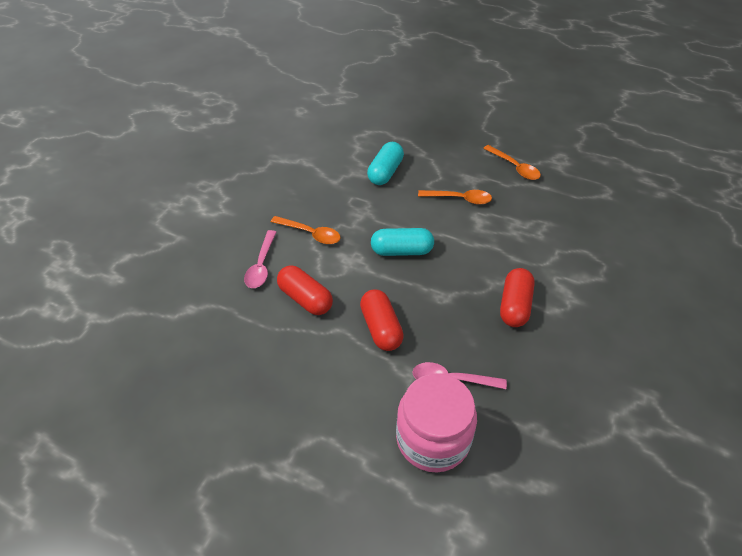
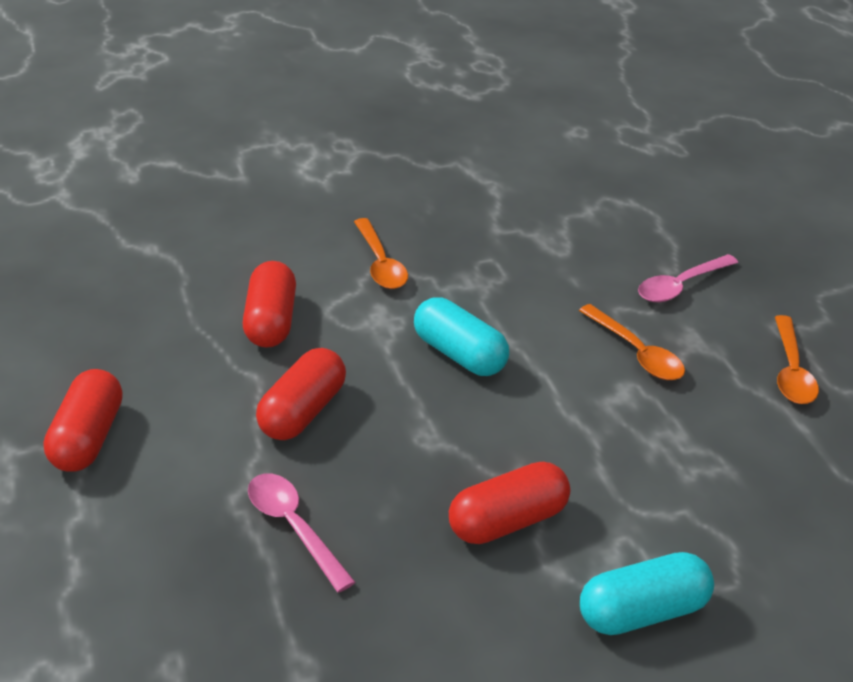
camera: 45 degrees right, 10 degrees down
(261, 265) = (278, 258): pink spoon -> pink spoon (680, 286)
(311, 423) = (88, 438): none -> red capsule
(385, 172) = (580, 259): turquoise capsule -> turquoise capsule (642, 612)
(433, 438) = (176, 563): pink jar -> none

